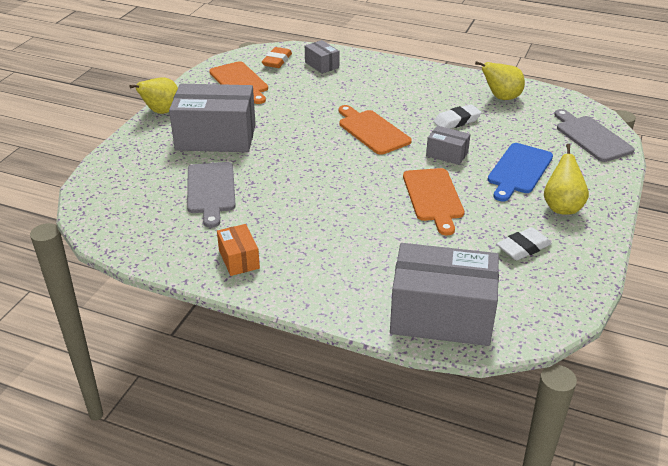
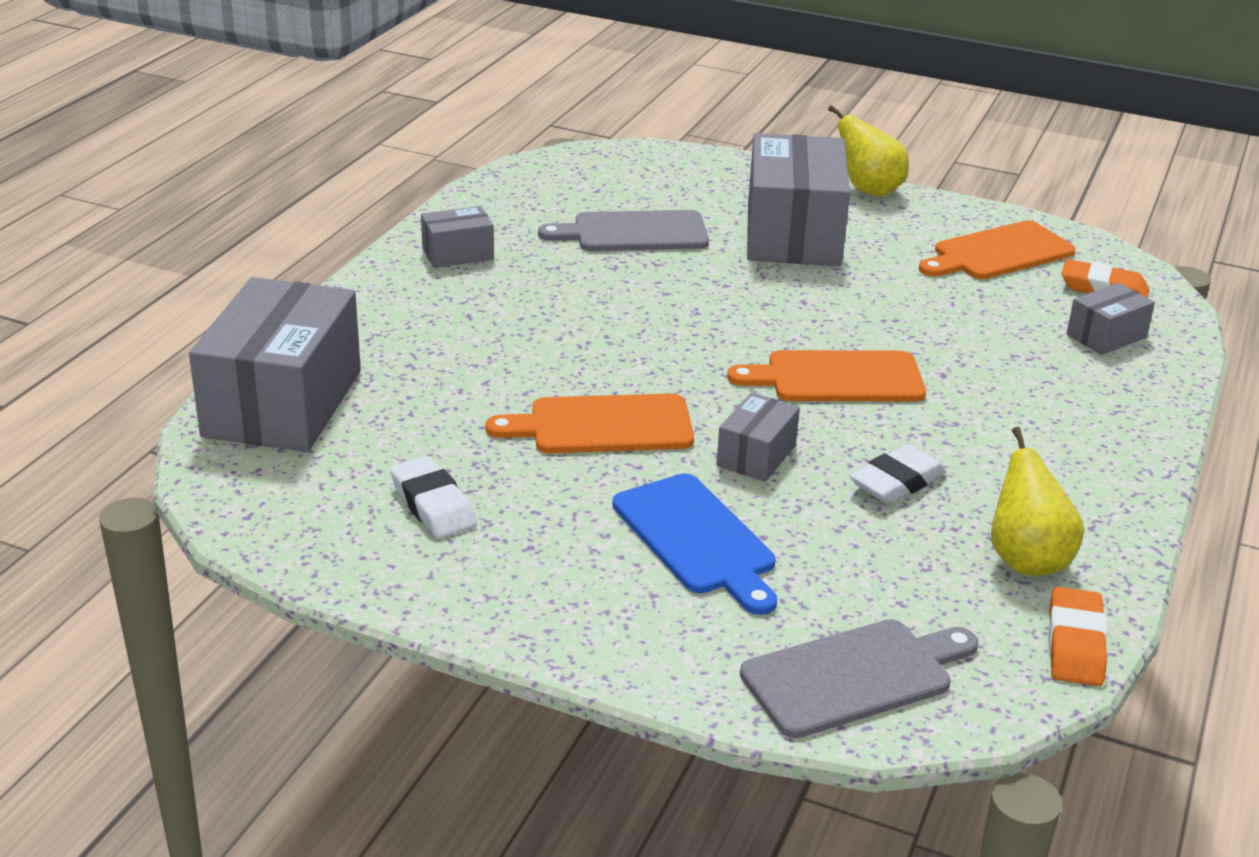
camera: 90 degrees right, 5 degrees down
(239, 259) = (458, 254): orange box -> grey box
(372, 131) = (837, 378): orange cutting board -> orange cutting board turned 150 degrees counterclockwise
(457, 121) = (897, 482): white eraser -> white eraser turned 75 degrees clockwise
(519, 170) = (697, 539): blue cutting board -> blue cutting board turned 150 degrees counterclockwise
(549, 93) = (1075, 644): none -> orange eraser
(562, 207) = (557, 574): yellow pear -> none

